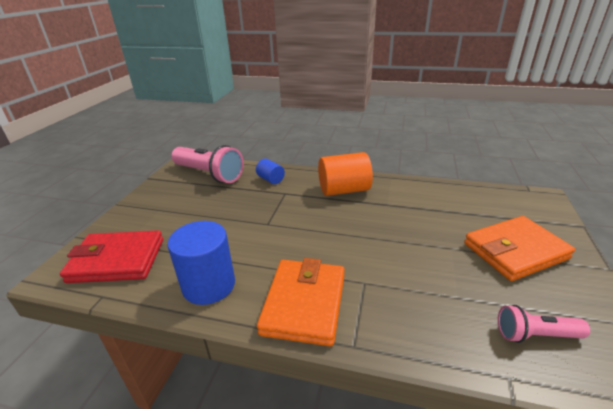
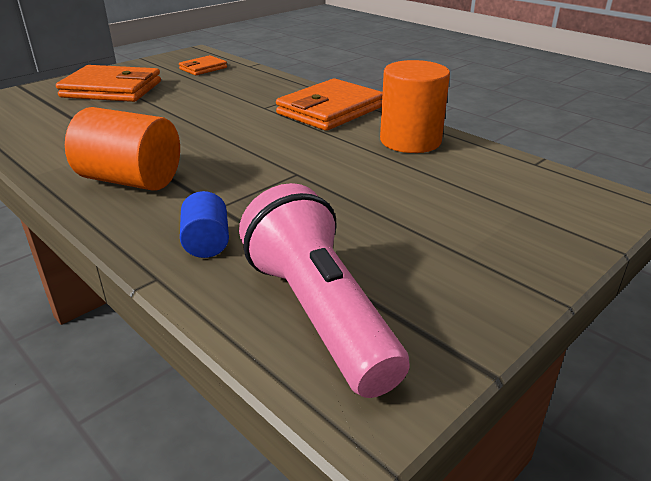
camera: 150 degrees left, 0 degrees up
(117, 260) = (527, 192): red wallet -> none
(209, 285) = (410, 141): blue cylinder -> orange cylinder
(535, 335) = (203, 68): pink flashlight -> orange wallet

